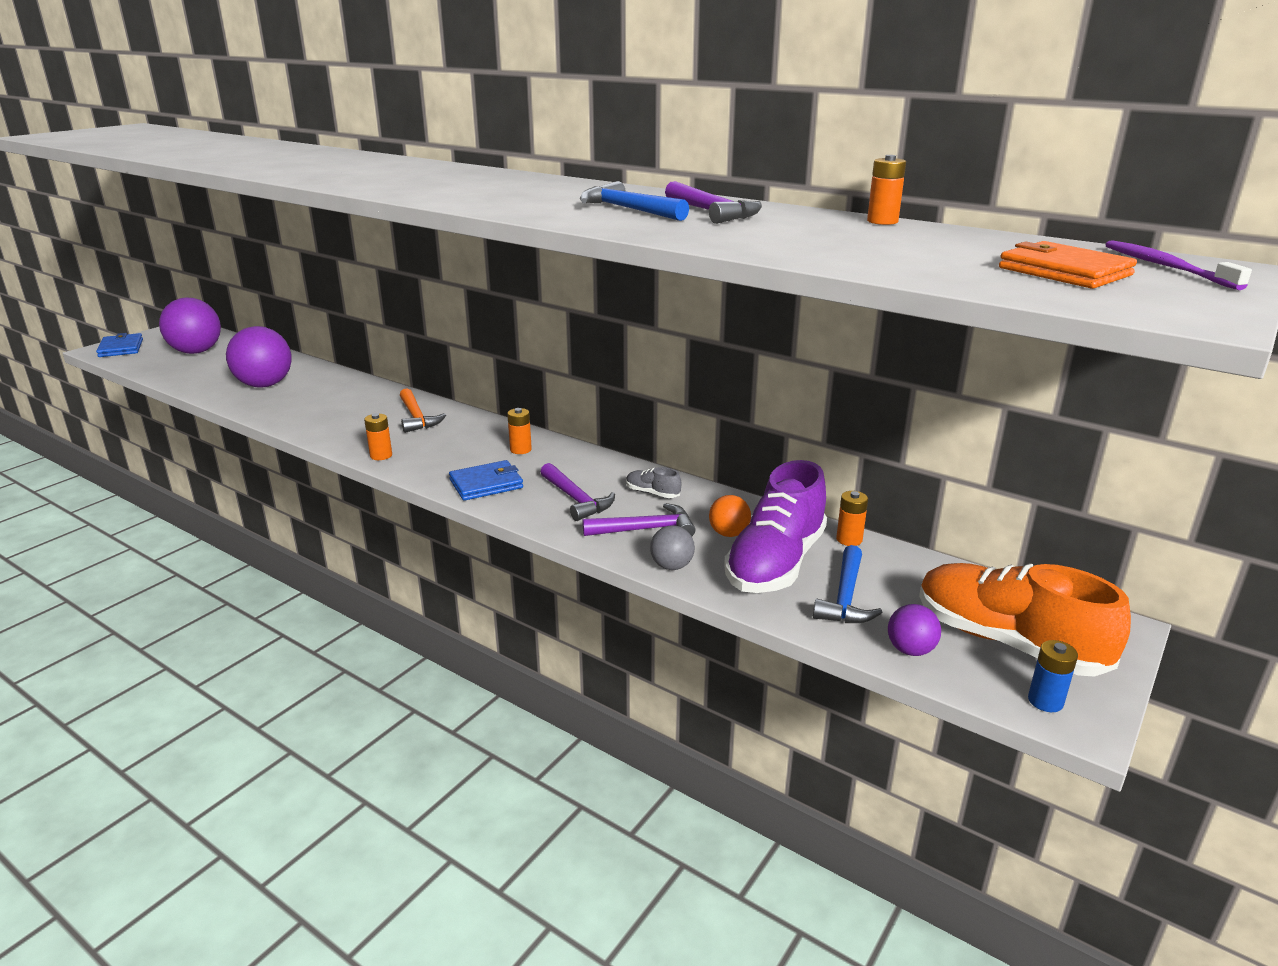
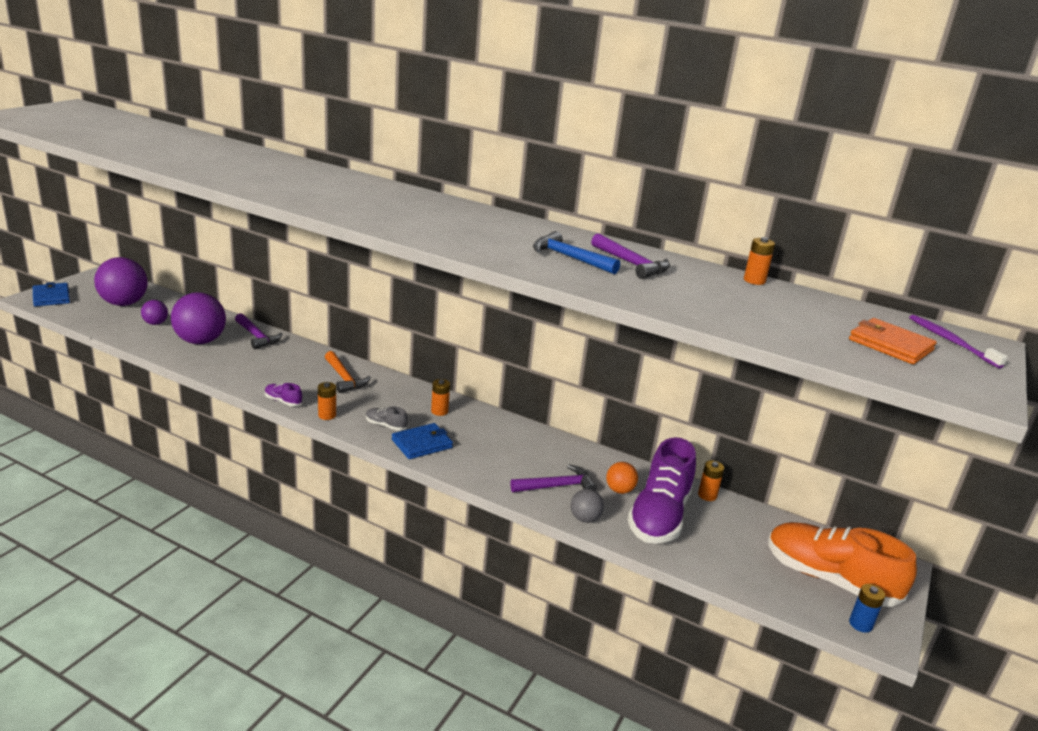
camera: 10 degrees left, 0 degrees up
(334, 442) = (283, 401): none -> purple shoe
(576, 499) = (497, 459): purple hammer -> purple hammer (257, 336)
(652, 493) = (554, 453): grey shoe -> grey shoe (385, 425)
(845, 597) = (714, 544): blue hammer -> none
(910, 650) = (766, 586): purple ball -> purple ball (155, 323)

